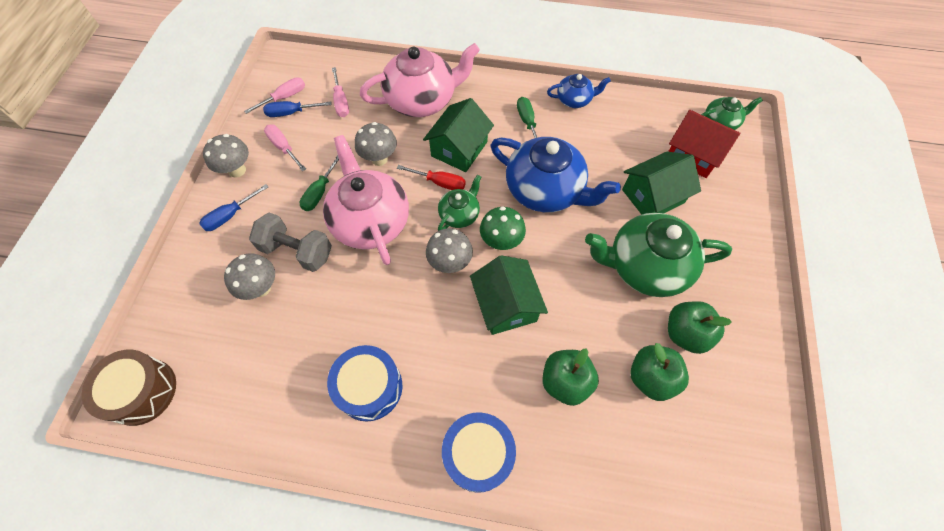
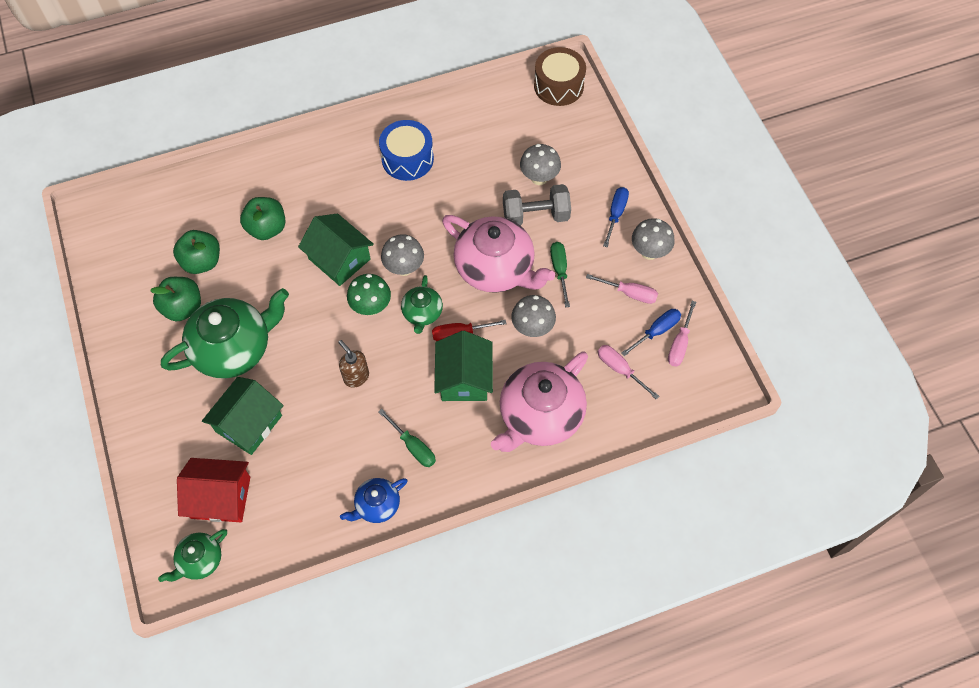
camera: 150 degrees right, 0 degrees up
(478, 454) = (308, 159): blue drum -> none
(545, 190) = (356, 377): blue teapot -> brown soap dispenser

